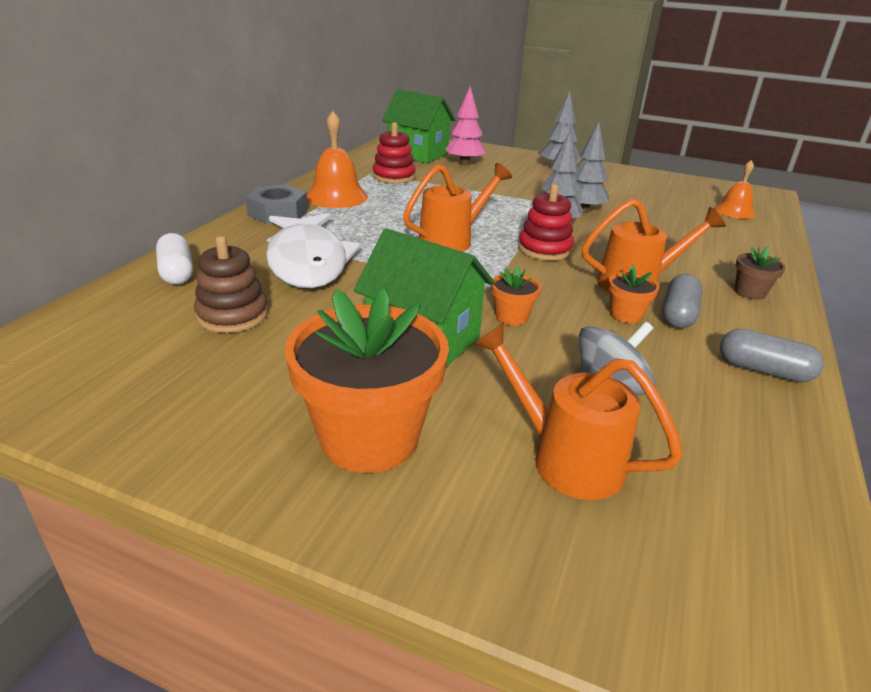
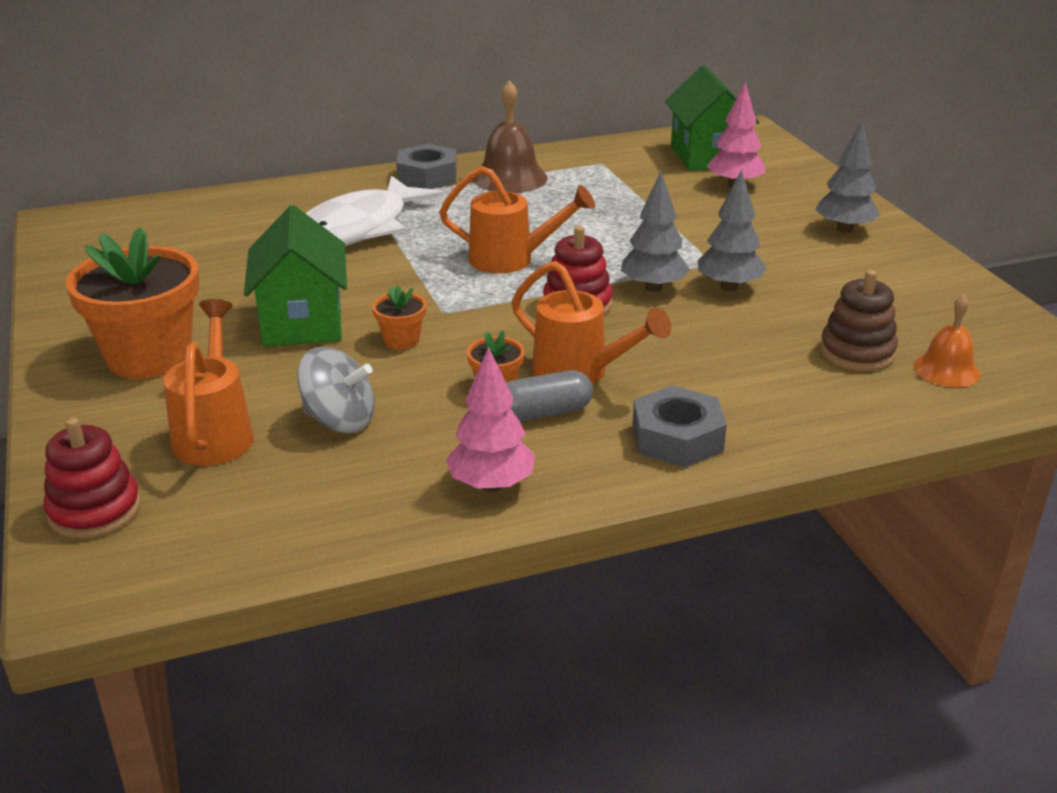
camera: 50 degrees right, 0 degrees up
(177, 272) = (261, 200): white capsule -> none
(232, 315) = (232, 246): brown stacking toy -> brown stacking toy (857, 352)
(336, 196) = (510, 178): orange bell -> brown bell
(394, 176) = (615, 175): red stacking toy -> red stacking toy (94, 510)
(750, 292) = (677, 438): brown flower pot -> grey nut
(763, 370) = (491, 485): grey capsule -> pink tree

